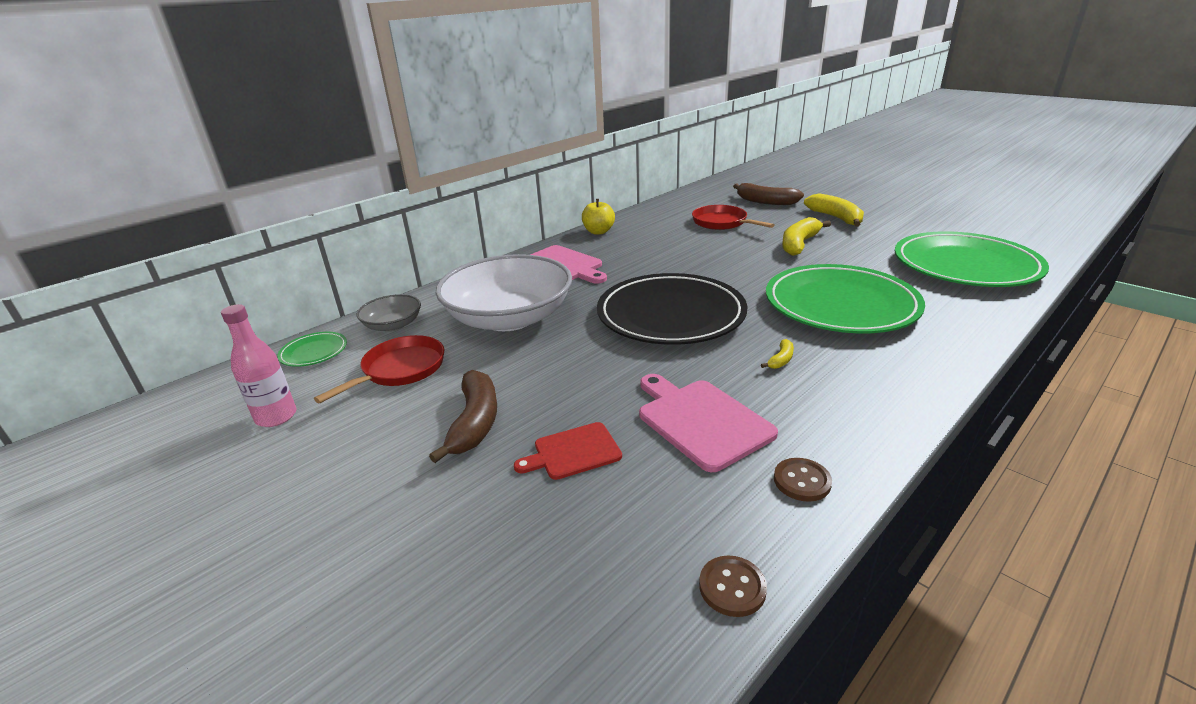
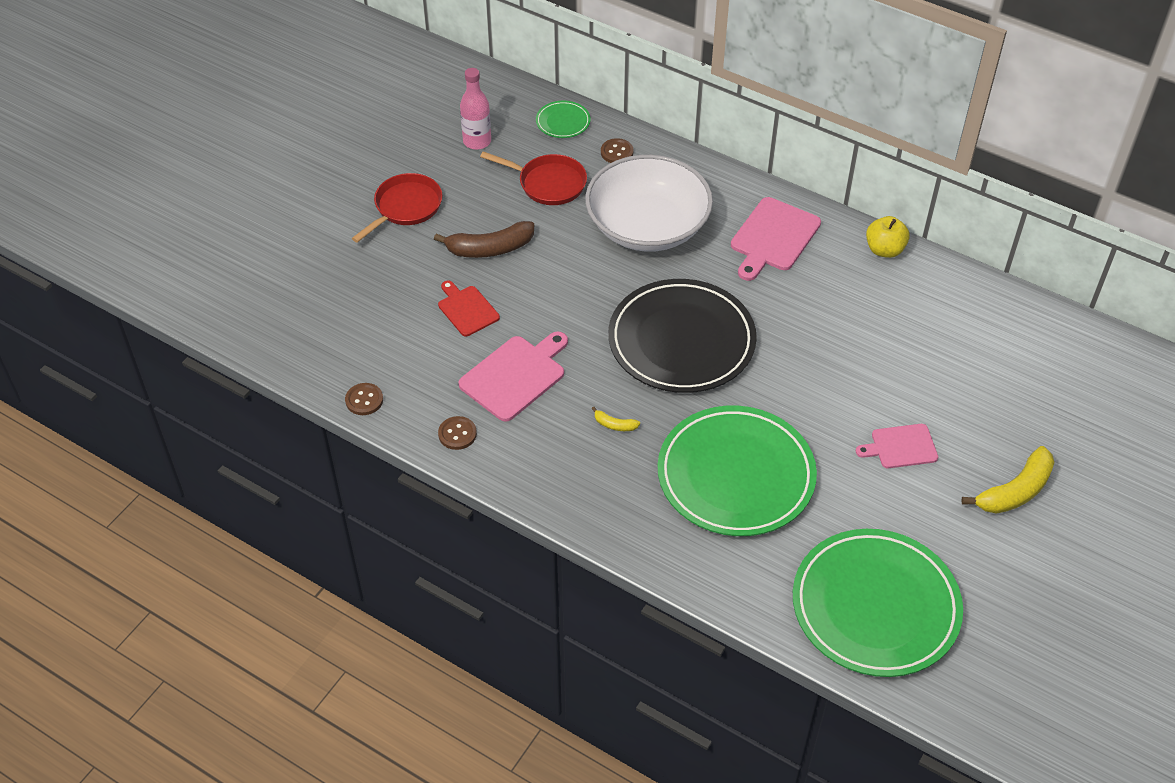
camera: 75 degrees right, 20 degrees up
(393, 325) = (617, 152): grey bowl -> brown button
(722, 223) = (954, 367): red pan -> red pan (405, 207)
(765, 201) = (1061, 412): brown banana -> none
(799, 244) = (901, 447): yellow banana -> pink cutting board

